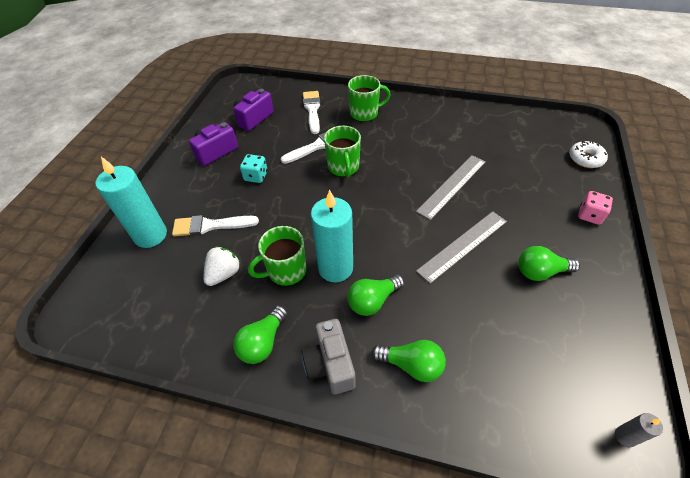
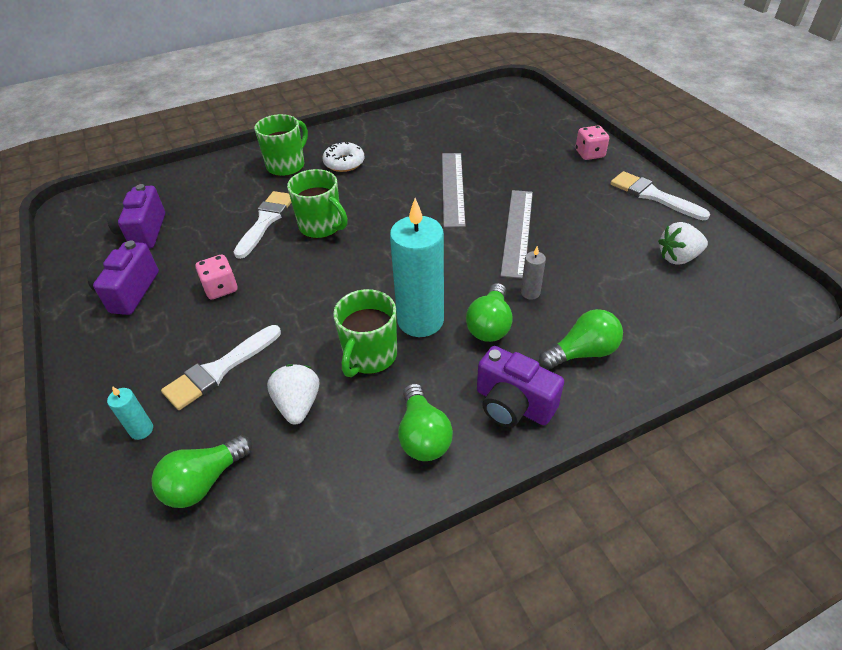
camera: 40 degrees left, 5 degrees down
(150, 235) = (141, 430): turquoise candle -> turquoise candle, size x0.43
(256, 176) = (221, 288): turquoise dice -> pink dice
(312, 110) = (216, 189): white brush -> white brush (653, 195)
(330, 365) = (513, 404): grey camera -> purple camera
(540, 272) = (600, 216): green light bulb -> green light bulb (204, 481)
(569, 347) = (678, 258): none -> white strawberry
(585, 159) = (540, 113): white donut -> white donut (344, 163)
(625, 436) = (774, 292): grey candle -> grey candle (530, 293)

